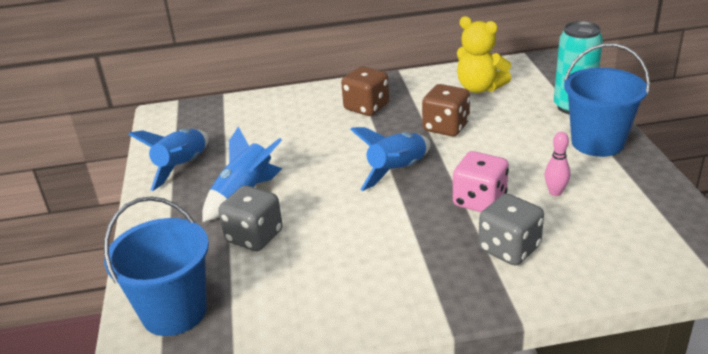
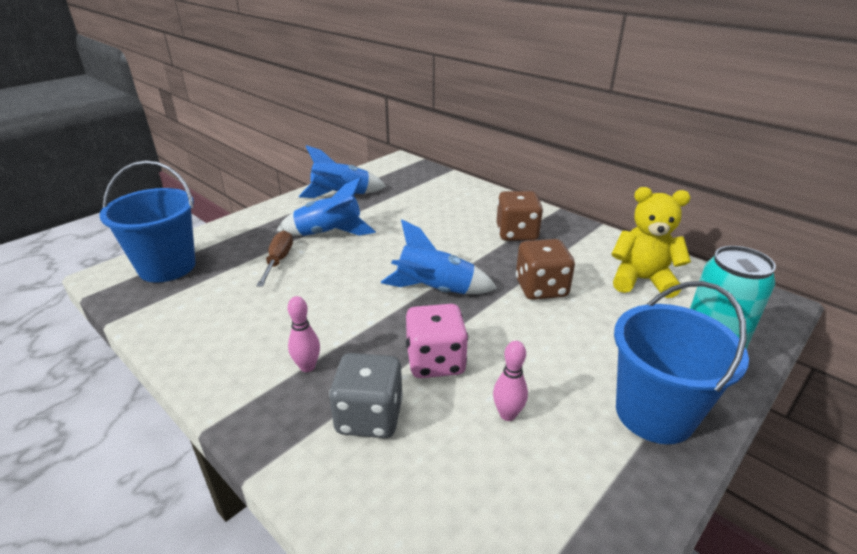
camera: 50 degrees right, 0 degrees up
(254, 236) = (278, 260): grey dice -> brown screwdriver
(428, 261) = (307, 367): none -> pink bowling pin
(479, 88) = (641, 280): yellow teddy bear -> yellow teddy bear turned 105 degrees clockwise

